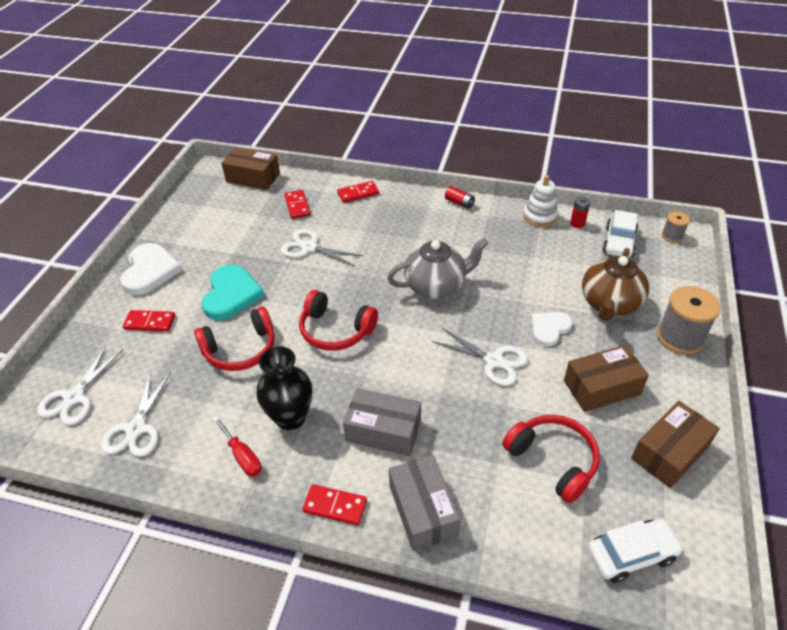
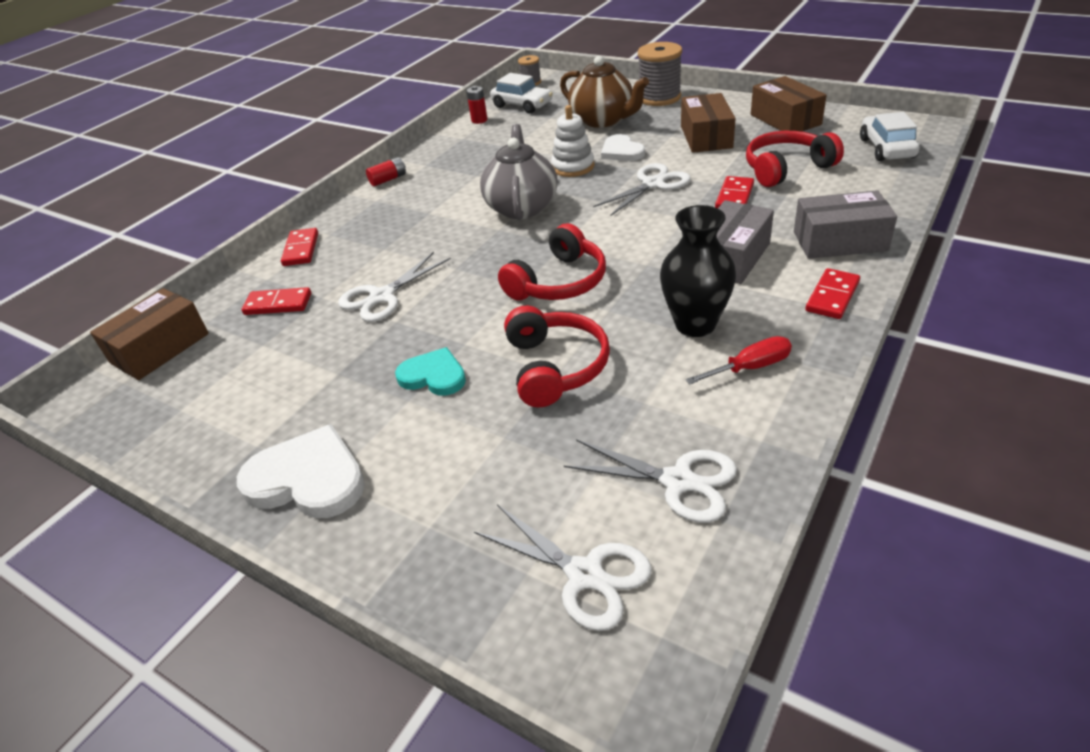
camera: 70 degrees left, 5 degrees down
(150, 322) = (444, 473): red domino -> red domino (734, 196)
(231, 294) = (433, 376): turquoise heart -> turquoise heart, size x0.64
(539, 216) = (452, 137): white stacking toy -> white stacking toy (573, 167)

